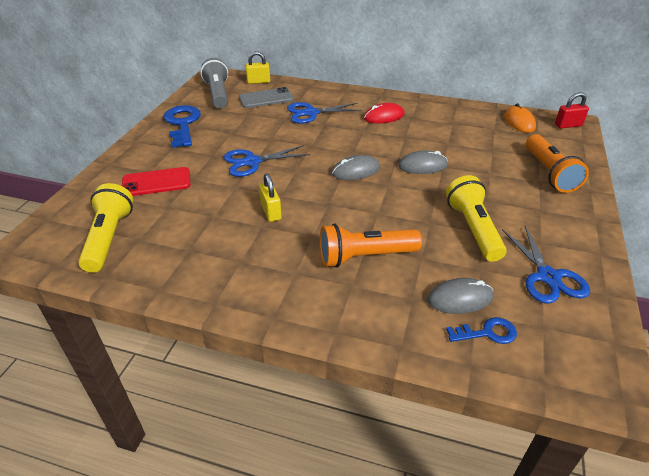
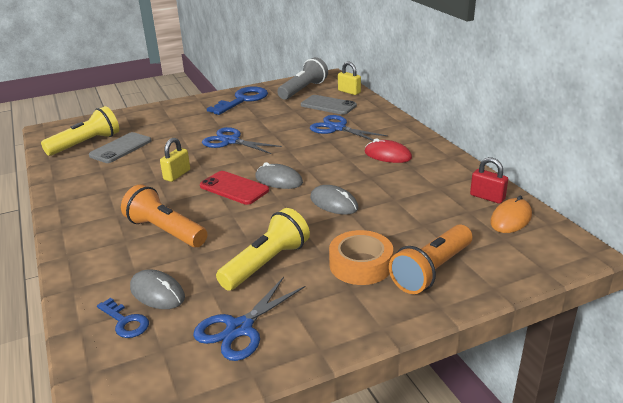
camera: 50 degrees right, 10 degrees down
(156, 182) = (161, 127): red phone -> red phone (234, 188)
(160, 221) = (121, 148): none -> grey phone
(516, 193) = (360, 265): none -> orange tape
(568, 125) = (564, 249): red padlock -> red padlock (487, 197)

